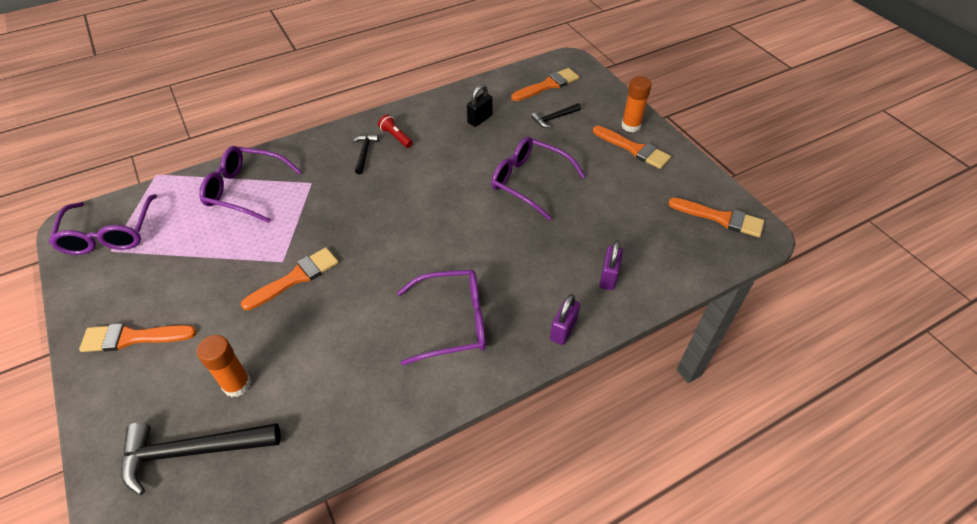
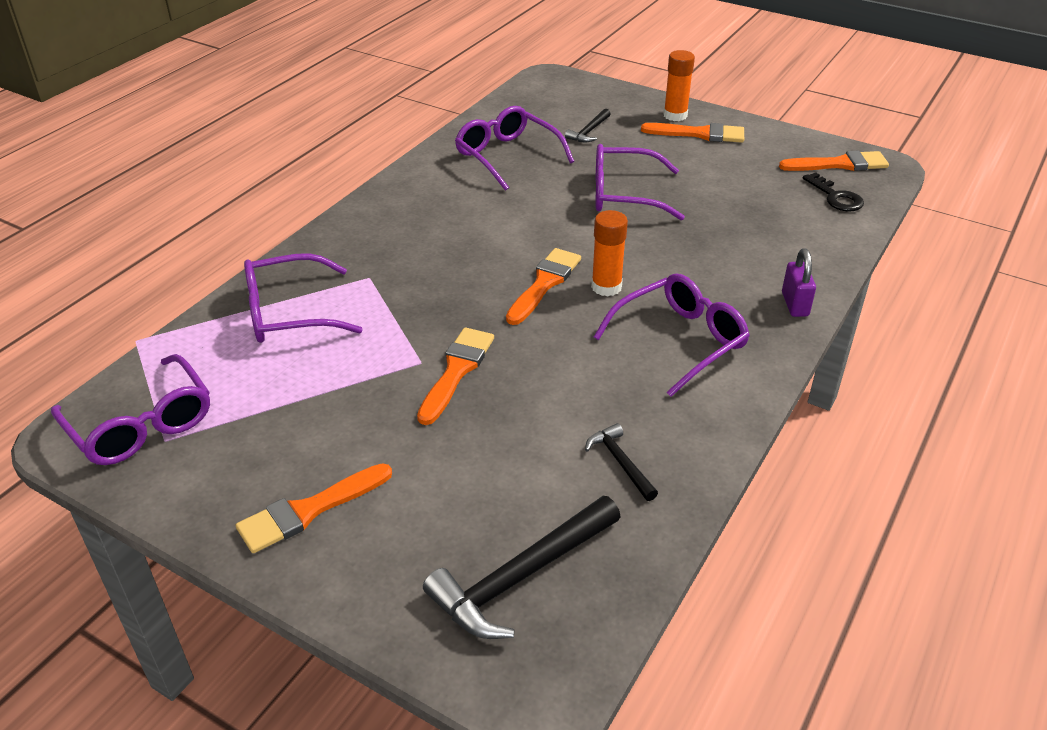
camera: 30 degrees left, 10 degrees down
(237, 384) = (501, 495): orange glue stick -> orange glue stick (606, 287)
(365, 153) = (404, 228): black hammer -> black hammer (620, 462)
(396, 137) = (426, 201): red flashlight -> none
(480, 119) = (507, 156): black padlock -> purple glasses
(548, 85) = (549, 104): orange brush -> orange brush (544, 284)
(608, 277) = (790, 246): purple padlock -> none
(688, 247) = (836, 197): none -> black key

